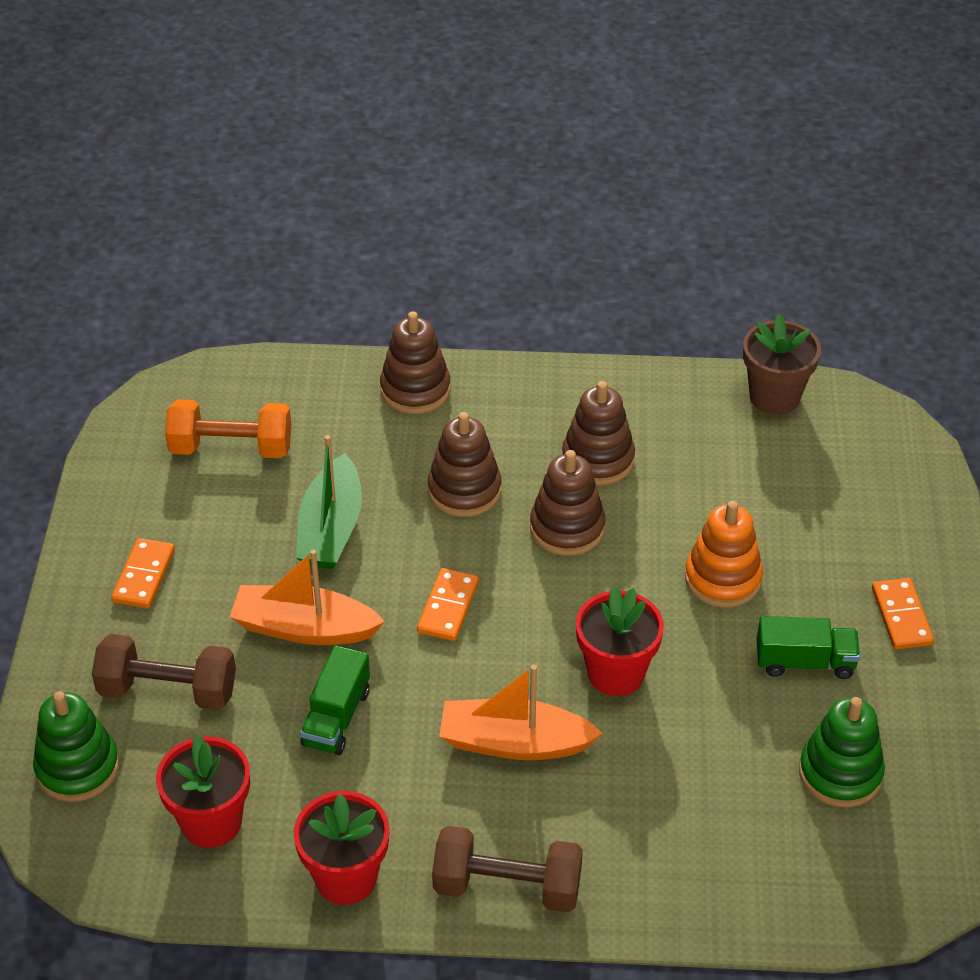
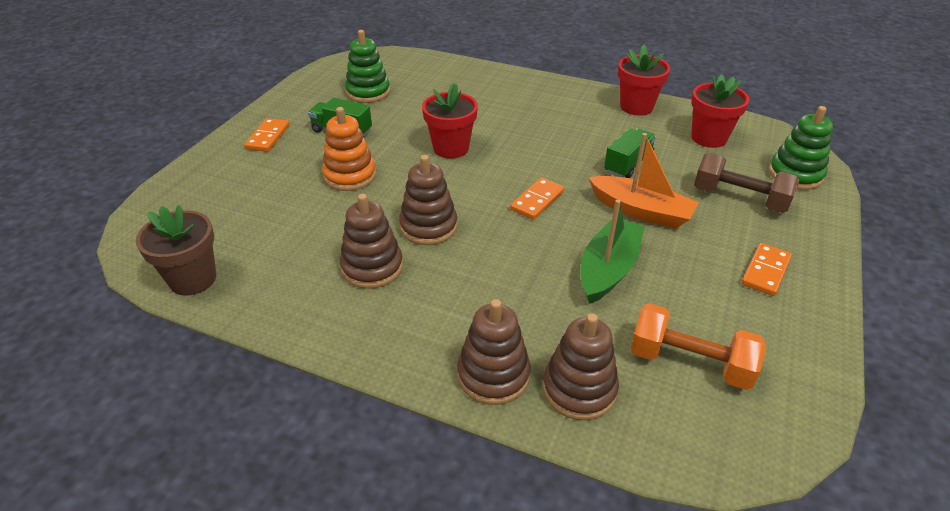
camera: 160 degrees left, 5 degrees down
(464, 490) = (490, 271): brown stacking toy -> brown stacking toy (579, 389)
(507, 886) = (556, 90): brown dumbbell -> none
(514, 743) = (526, 134): orange boat -> none

